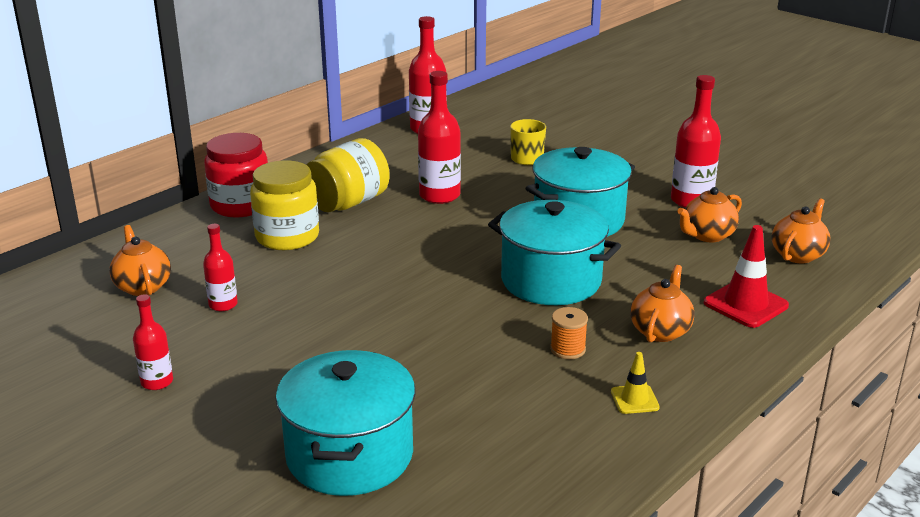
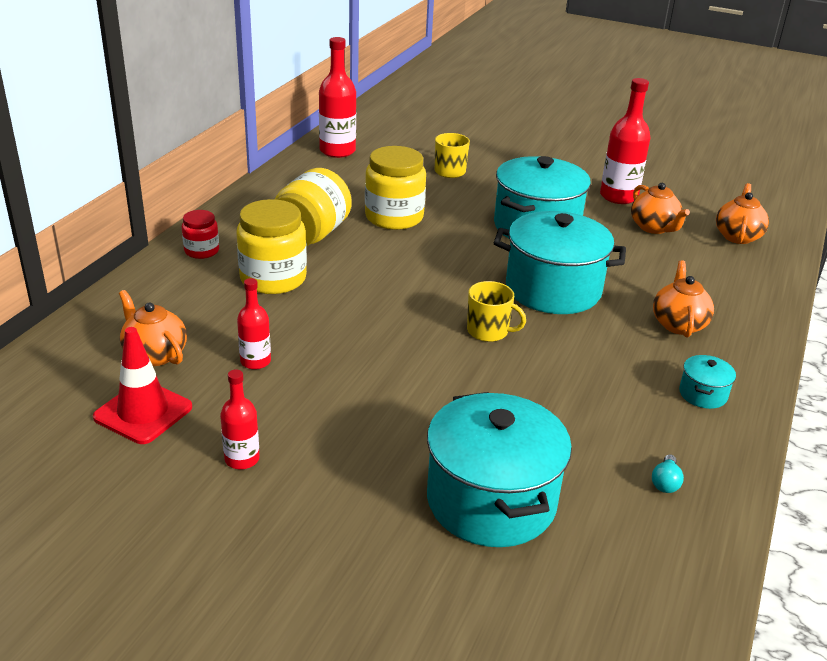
camera: 20 degrees left, 5 degrees up
(240, 205) = (201, 251): red jar -> red jar, size x0.54
(439, 195) = (394, 217): red bottle -> yellow jar
(456, 310) = (488, 331): none -> yellow mug
(531, 471) = (665, 482): none -> turquoise light bulb
(567, 349) = (613, 355): orange spool -> none
(634, 399) = (703, 394): yellow traffic cone -> turquoise pot
(707, 235) = (654, 228): orange teapot -> orange teapot turned 60 degrees counterclockwise
(745, 304) = (729, 288): red traffic cone -> red traffic cone (143, 412)

